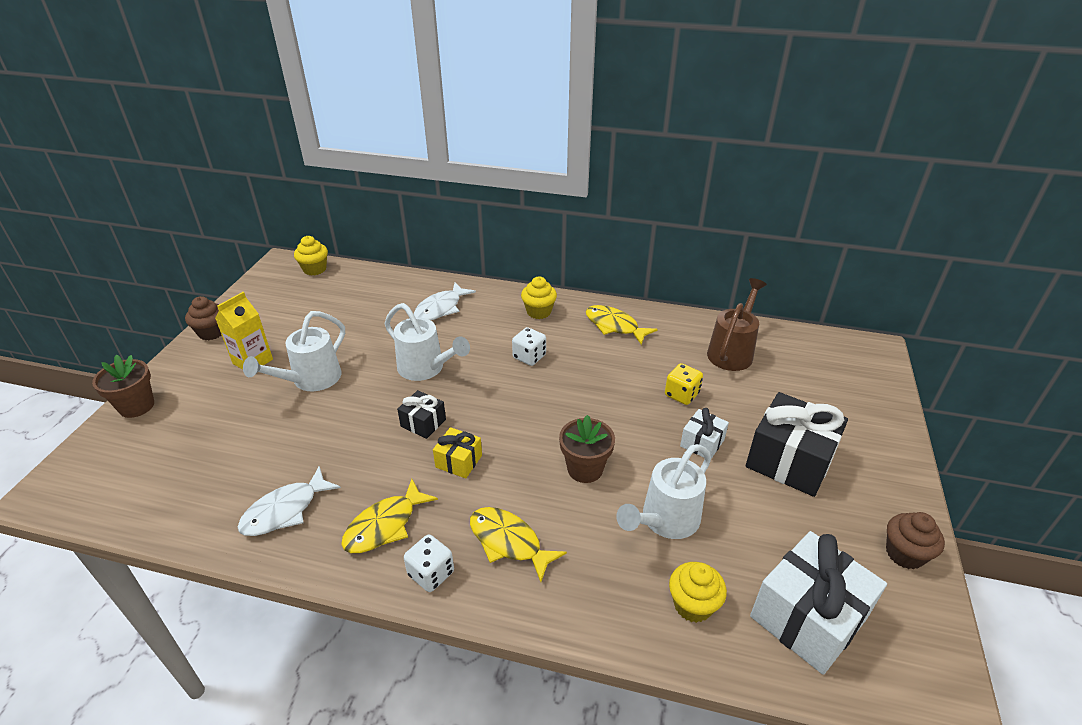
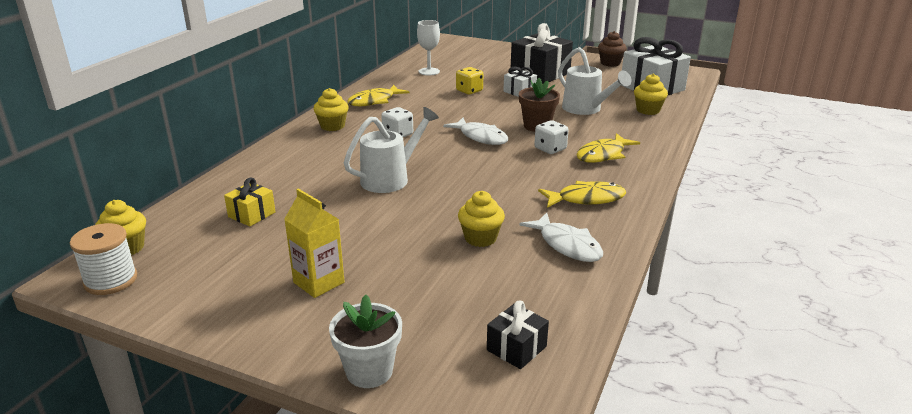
camera: 80 degrees left, 10 degrees down
(136, 406) = (369, 371): brown flower pot -> white flower pot
(212, 332) = (226, 324): brown cupcake -> none
(275, 275) = (111, 280): none -> white spool
(306, 444) = (480, 238): none -> yellow cupcake
(311, 380) = (377, 240): white watering can -> none
(385, 525) = (586, 199): yellow fish -> yellow fish turned 60 degrees counterclockwise
(423, 423) = (468, 181): black gift -> black gift (516, 348)
(431, 573) = (632, 182): white dice -> white dice (550, 149)
(441, 308) = (291, 169): white fish -> white fish (481, 137)
(459, 461) = (520, 168): yellow gift -> yellow gift (252, 214)
(732, 351) = (429, 71): brown watering can -> white goblet

